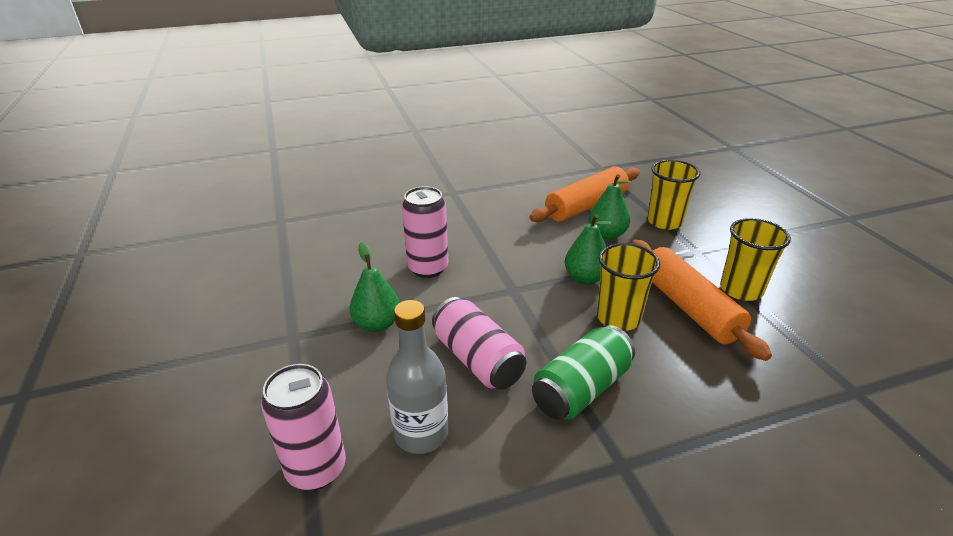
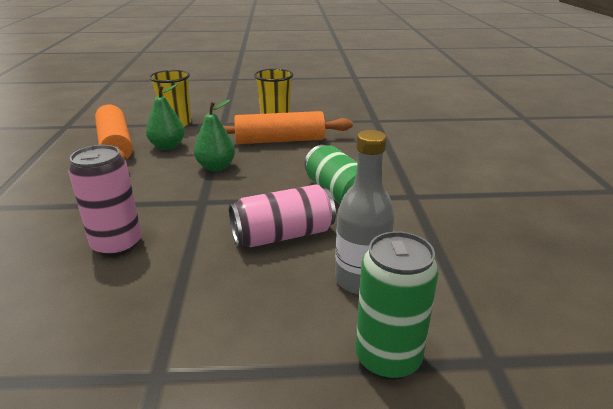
camera: 75 degrees left, 5 degrees down
(316, 469) = (387, 358): pink can -> green can
(377, 324) = (187, 293): green pear -> none
(618, 318) = (274, 165): yellow cup -> none

